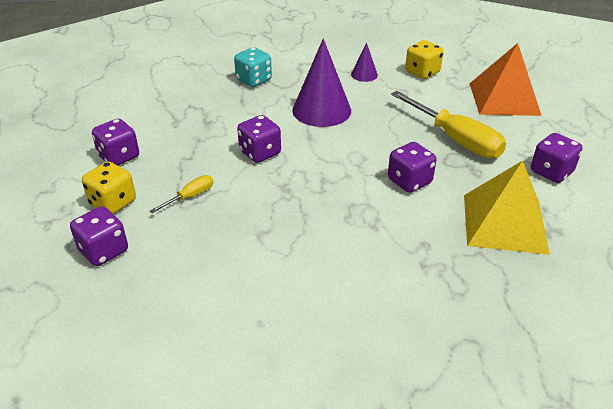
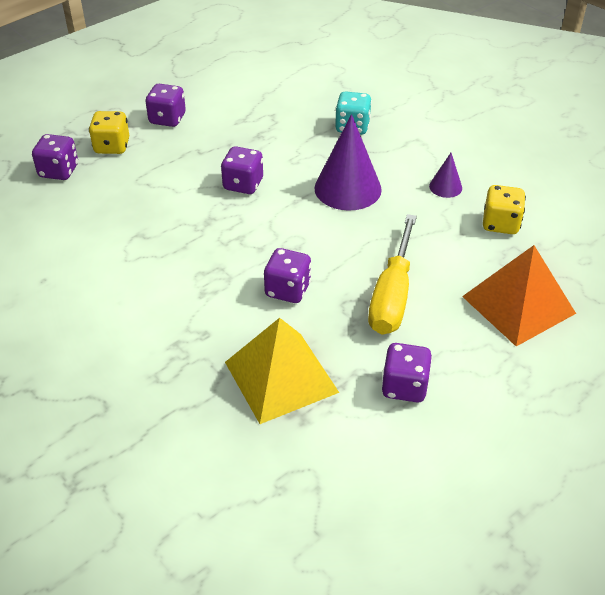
camera: 55 degrees right, 5 degrees up
(190, 196) = (152, 178): yellow screwdriver -> none

